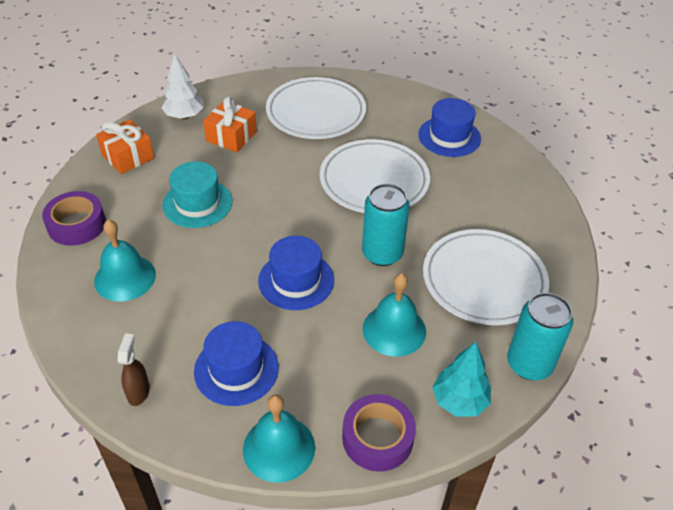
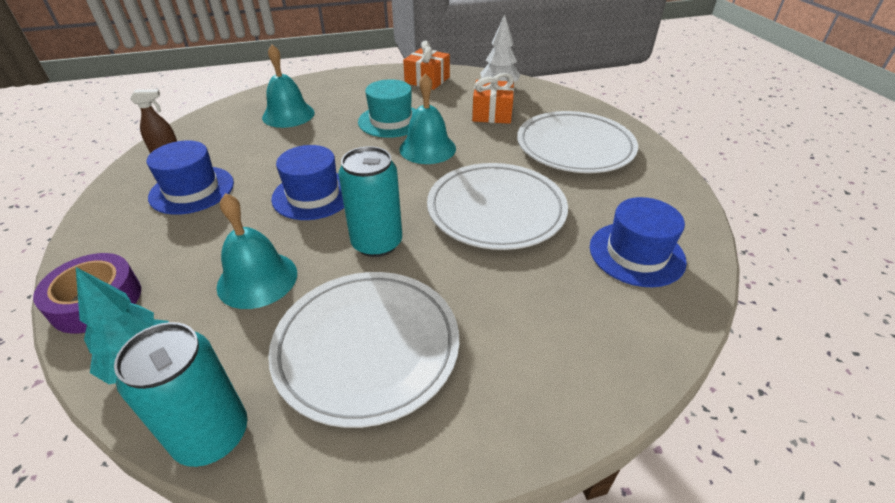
camera: 70 degrees right, 5 degrees down
(76, 224) = (338, 83): purple tape -> none
(279, 448) = (95, 236): turquoise bell -> turquoise bell (427, 148)

